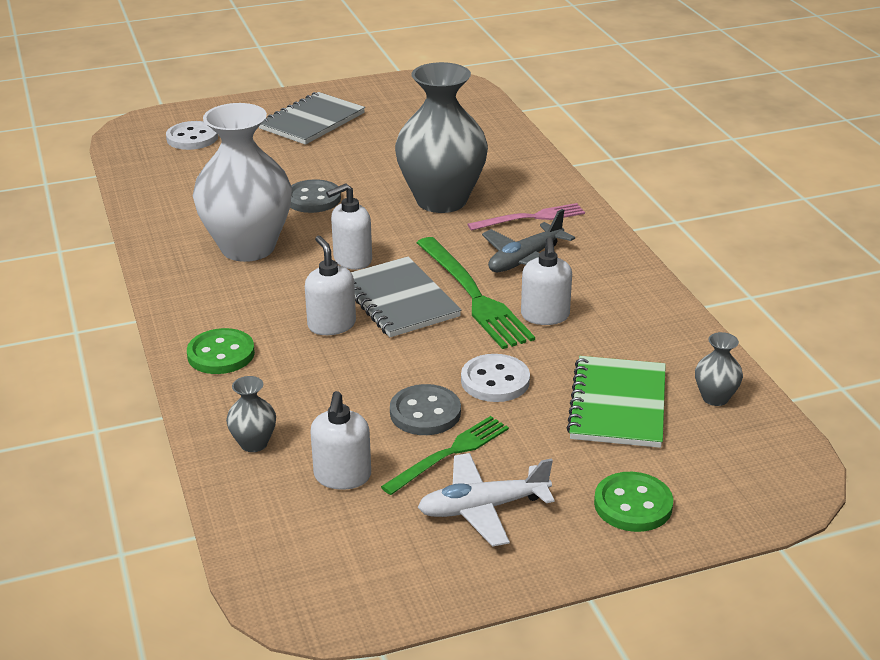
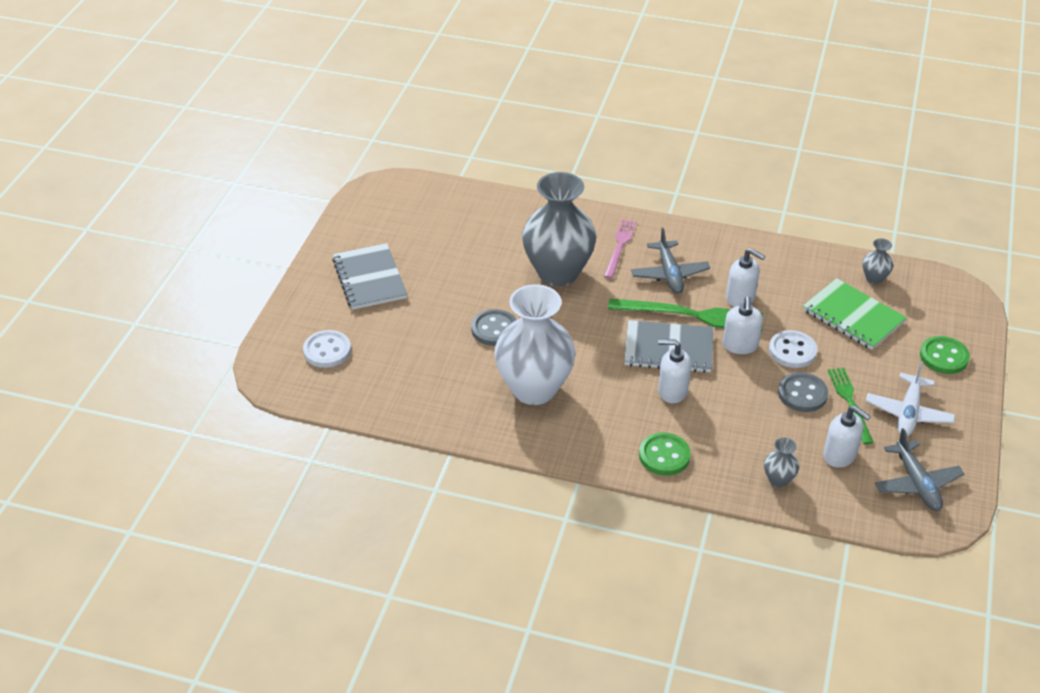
camera: 55 degrees left, 10 degrees up
(351, 558) = (916, 483): none -> grey plane
(352, 260) = (598, 347): white soap dispenser -> white soap dispenser (740, 345)

